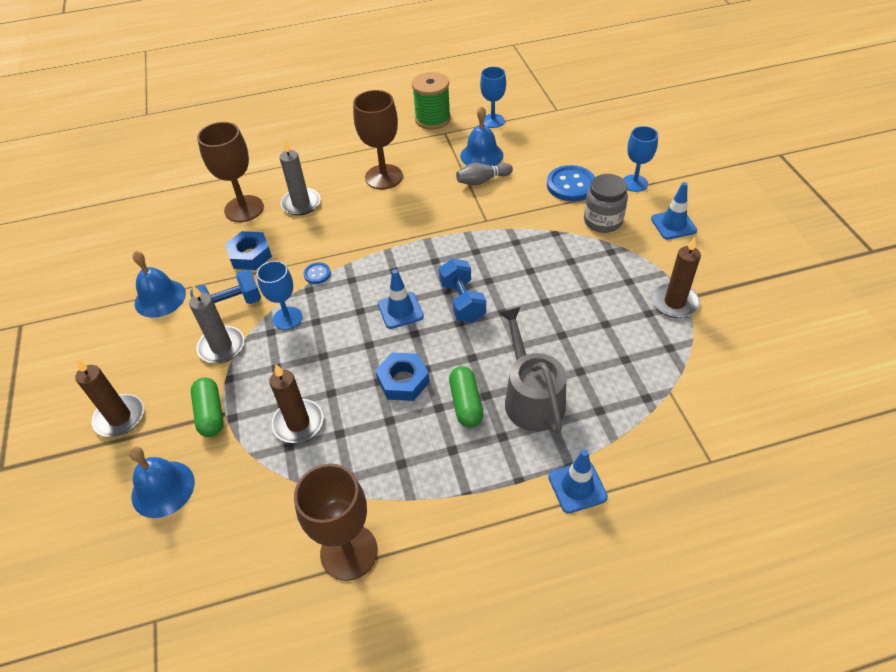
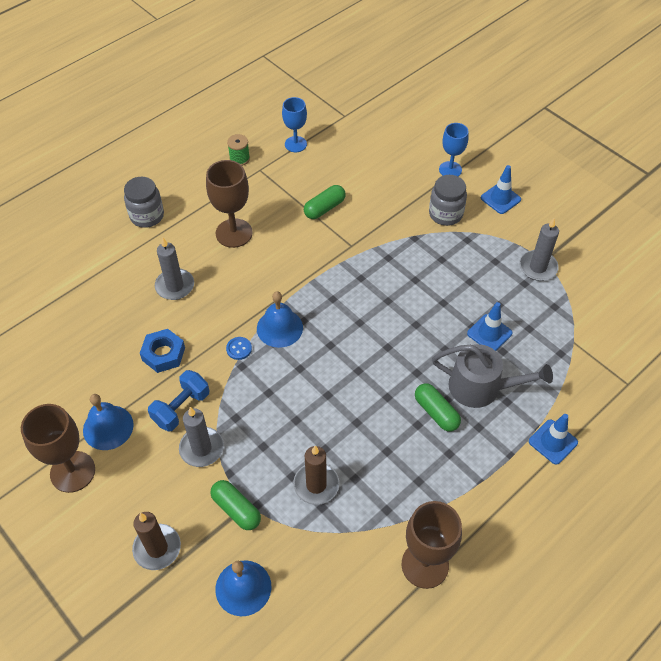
camera: 30 degrees left, 5 degrees up
(244, 209) = (122, 310): brown goblet -> brown goblet (72, 471)
(287, 318) = (241, 399): blue goblet -> none
(320, 142) = (147, 216): none -> grey jar
(400, 310) = (333, 355): blue traffic cone -> blue traffic cone (489, 333)
(403, 381) = (376, 414): blue nut -> none
(432, 119) = (239, 159): green spool -> green spool, size x0.58
(462, 302) = (379, 327): blue dumbbell -> none
(481, 155) = (307, 183): blue bell -> blue bell (279, 328)
(482, 181) = (324, 208): grey bowling pin -> green capsule
(531, 398) = (481, 387): grey watering can -> grey watering can turned 150 degrees clockwise
(571, 185) = (400, 188): blue button -> none
(674, 302) = (538, 267): brown candle -> grey candle

